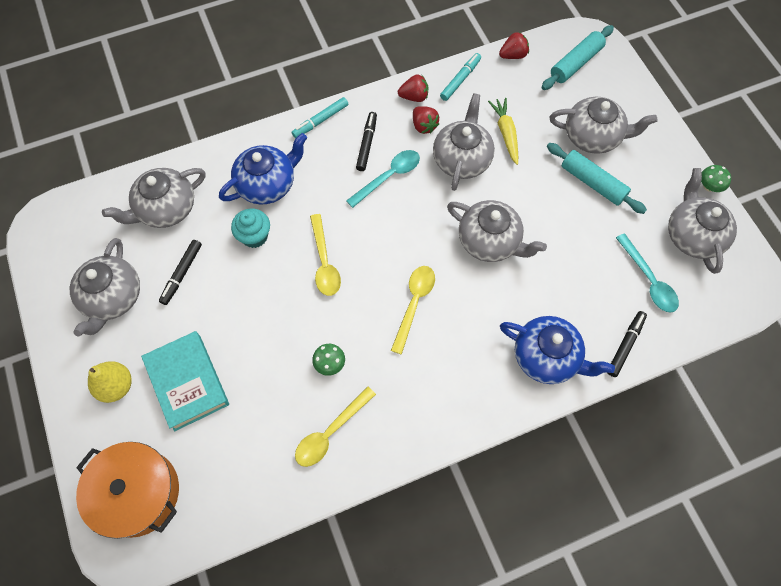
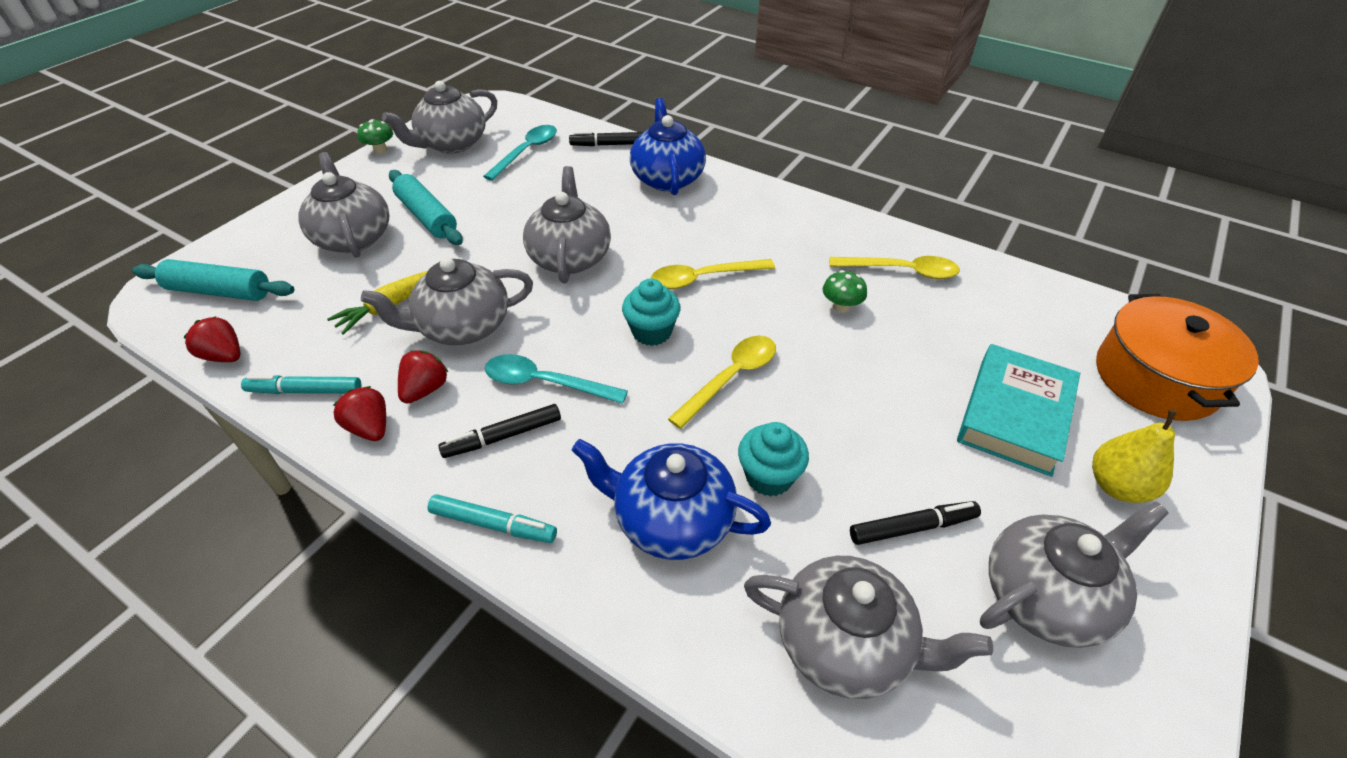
camera: 125 degrees left, 20 degrees down
(388, 246) = (652, 332): none -> turquoise cupcake
(592, 183) = (427, 217): turquoise rolling pin -> turquoise rolling pin turned 45 degrees counterclockwise

